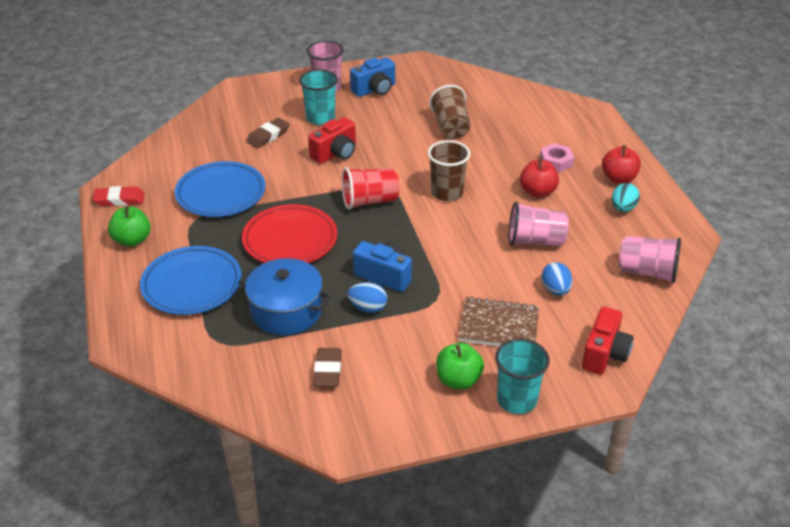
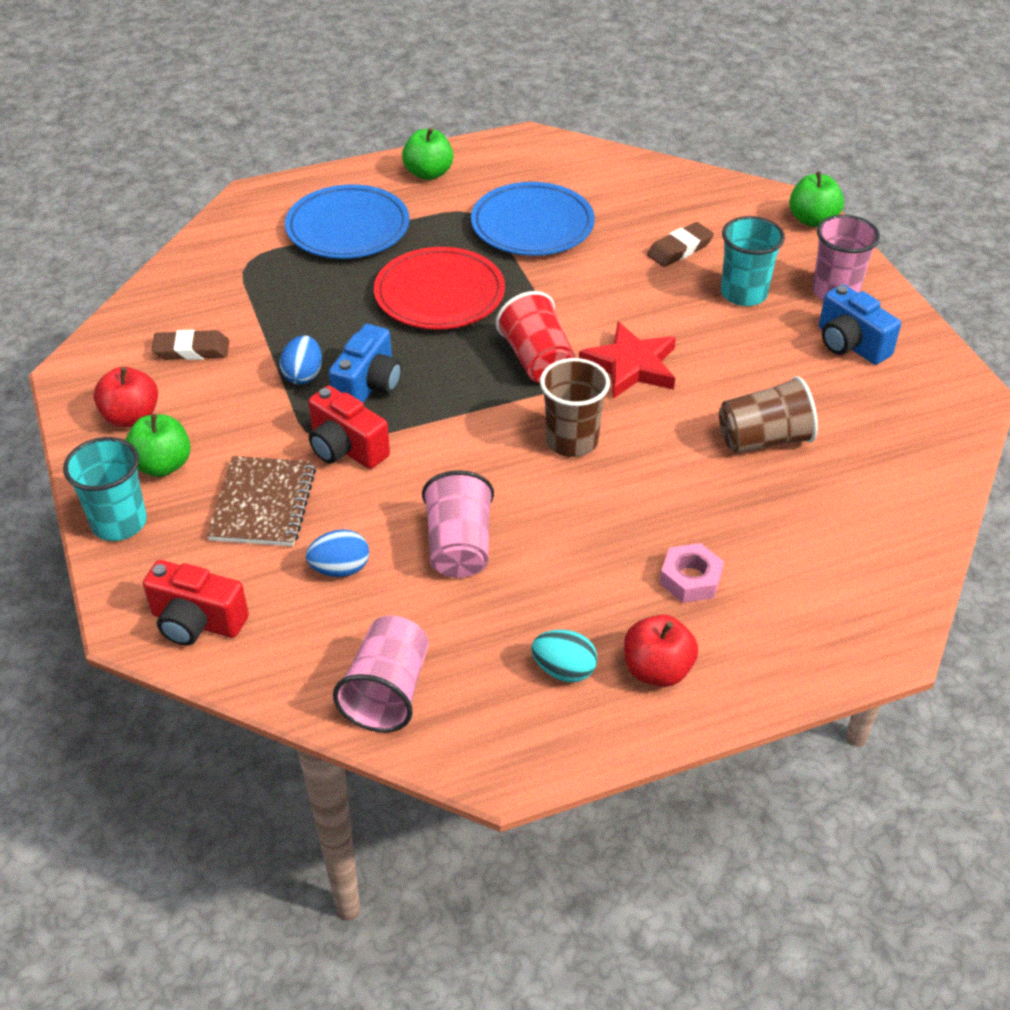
camera: 85 degrees right, 5 degrees up
(119, 199) = (507, 151): red eraser -> none
(253, 85) = (812, 220): none -> green apple
(268, 136) = (679, 249): brown eraser -> brown eraser turned 75 degrees counterclockwise
(286, 311) = (299, 306): blue pot -> none
(335, 153) = (651, 317): red camera -> red camera (346, 448)
(381, 165) = (631, 366): none -> red star
(537, 192) = (594, 552): red apple -> red apple (131, 417)

